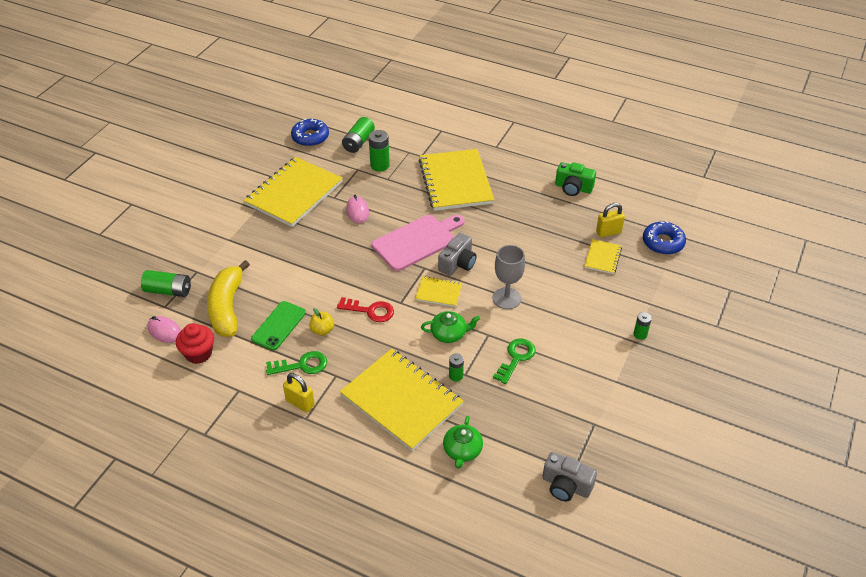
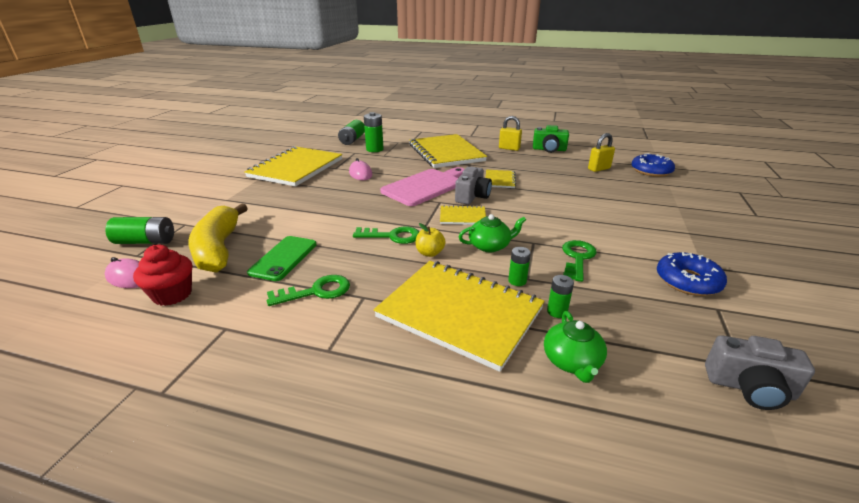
camera: 10 degrees left, 15 degrees down
(300, 403) = (318, 332): yellow padlock -> yellow padlock (509, 148)
(310, 137) = (309, 140): blue donut -> blue donut (687, 281)
(322, 330) = (339, 257): yellow apple -> yellow apple (430, 253)
(370, 311) = (392, 236): red key -> green key
(506, 298) = (535, 214): grey goblet -> none
(602, 257) = (607, 183): yellow notebook -> yellow notebook (500, 180)
(640, 334) = (691, 227): green battery -> green battery (557, 312)

